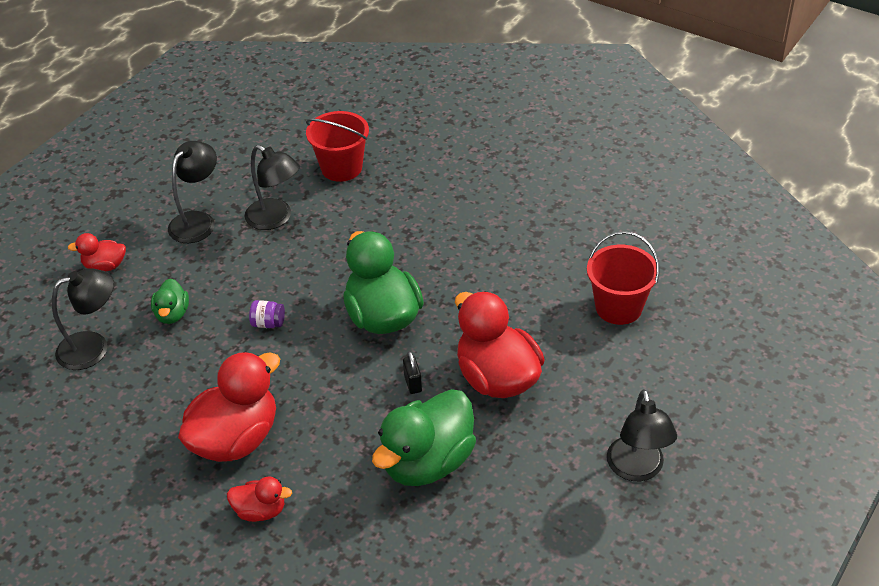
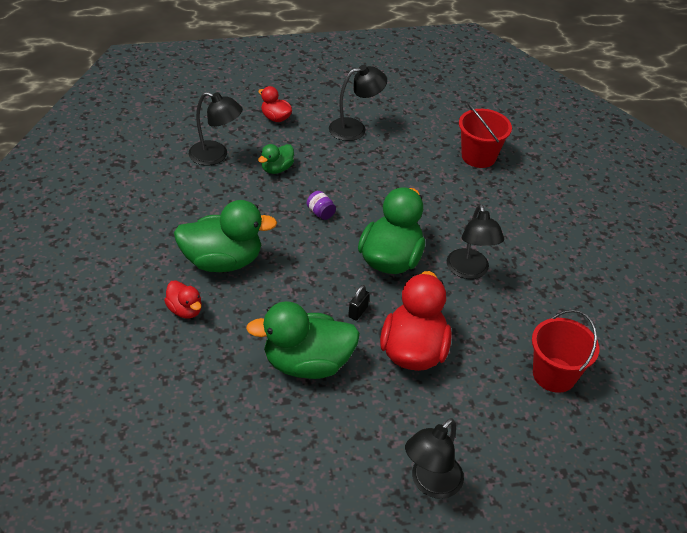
camera: 40 degrees right, 0 degrees up
(236, 439) = (222, 261): red duck -> green duck
(276, 219) = (400, 158): black lamp -> black lamp (469, 271)

